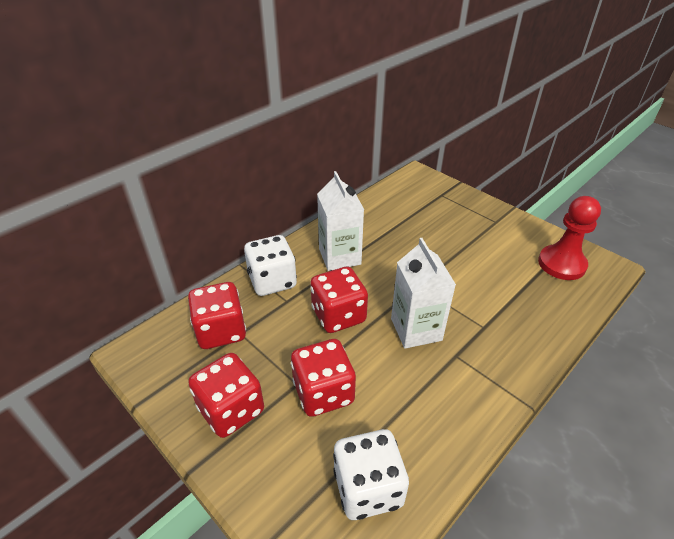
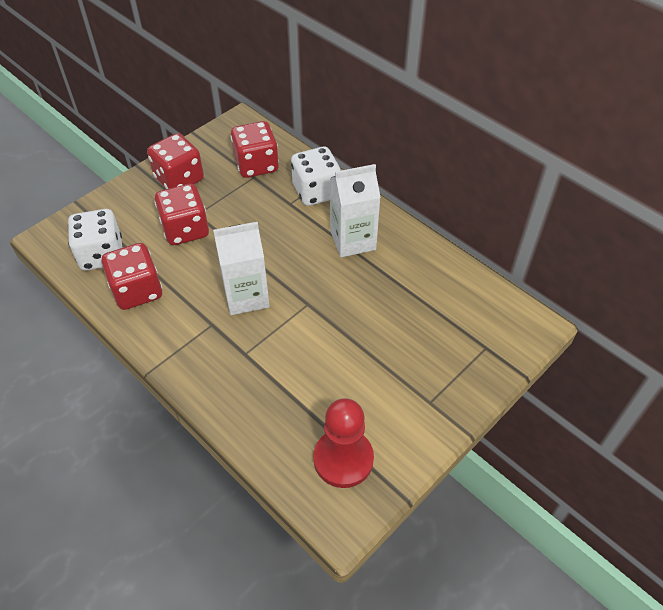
camera: 90 degrees right, 10 degrees up
(338, 315) = (269, 239): red dice -> red dice (137, 291)

